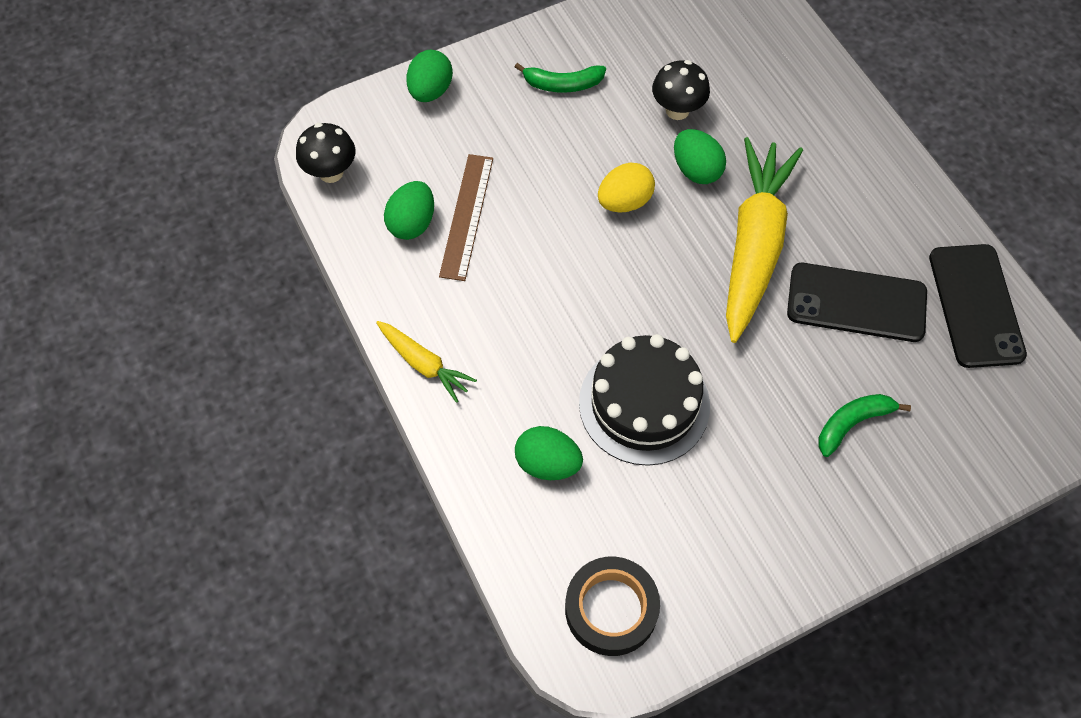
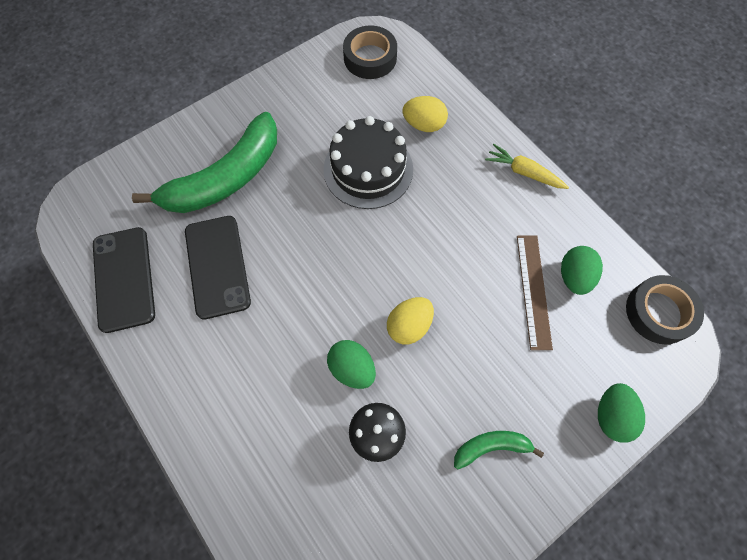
camera: 170 degrees right, 5 degrees up
(331, 172) = (659, 312): black mushroom -> black tape
(547, 463) = (424, 125): green egg -> yellow egg
(754, 245) = (298, 302): yellow carrot -> none
(852, 423) = (226, 178): green banana -> green banana, size x2.18
(856, 303) = (217, 266): black phone -> black phone turned 75 degrees clockwise

